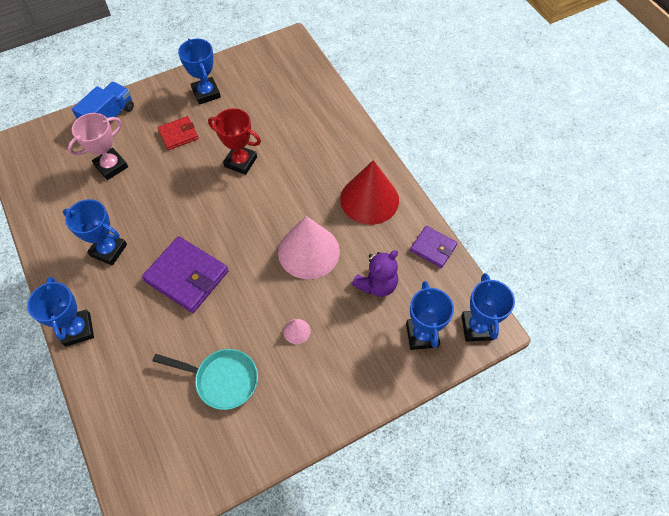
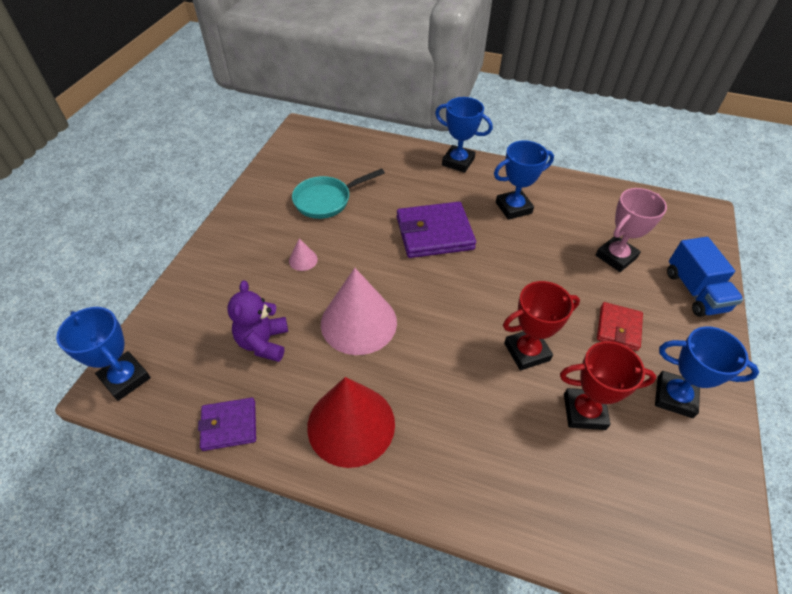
camera: 135 degrees right, 10 degrees down
(111, 166) = (616, 257): pink trophy -> pink trophy turned 45 degrees clockwise
(254, 119) = (584, 412): none -> red trophy
(422, 335) = (183, 332): blue trophy -> none

